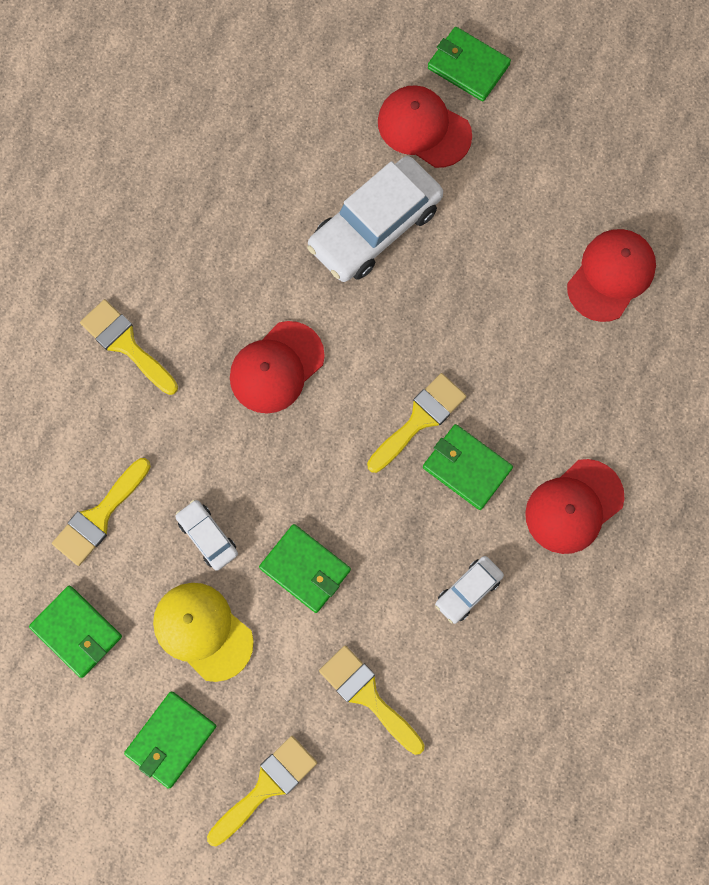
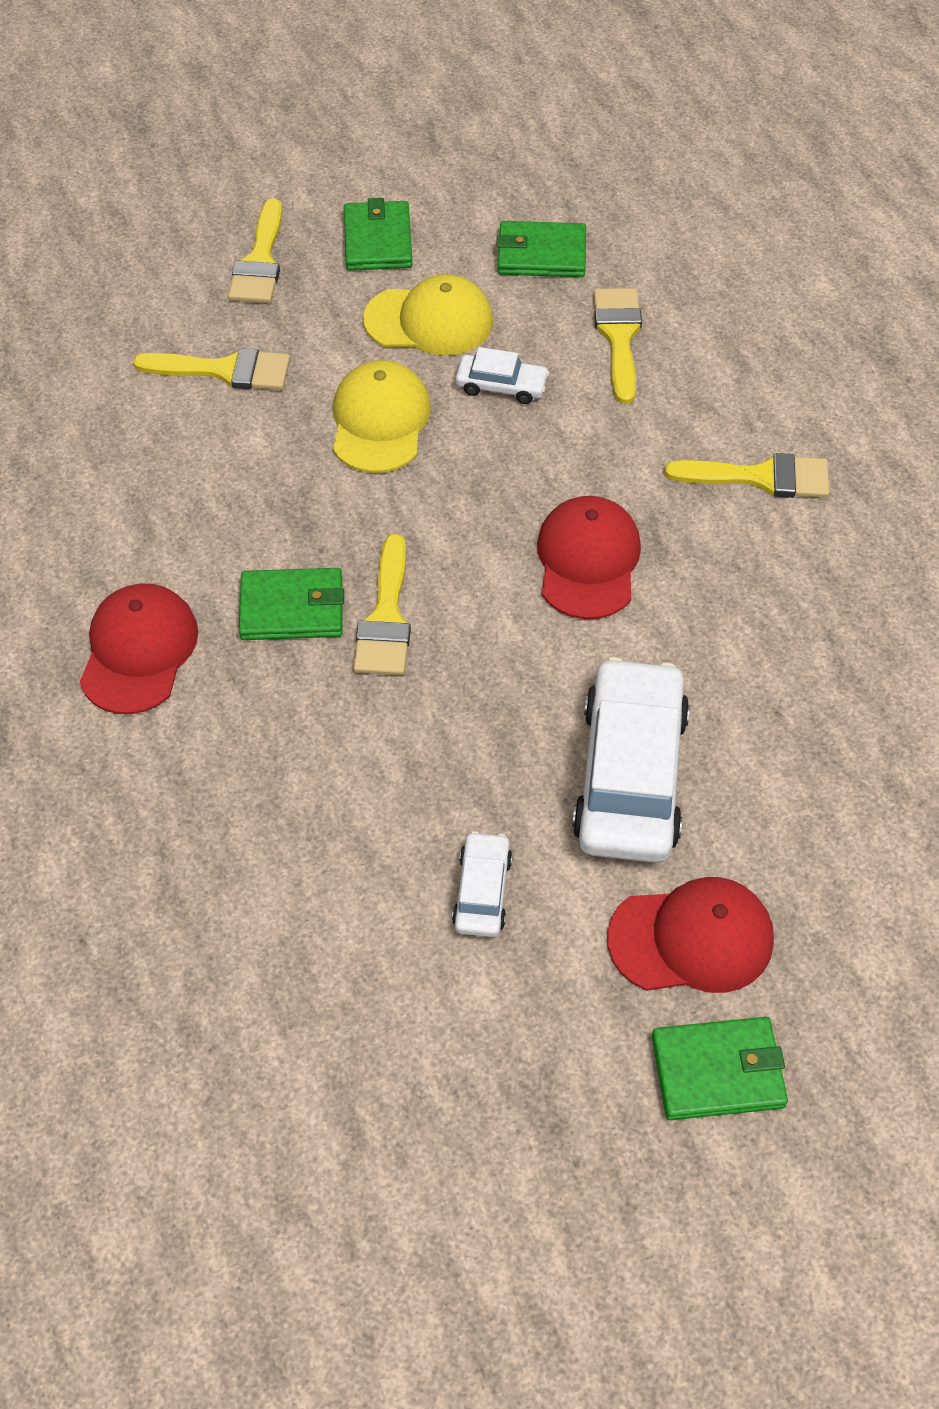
camera: 140 degrees right, 20 degrees down
(305, 569) = (380, 421): green wallet -> yellow cap
(468, 591) = (195, 506): white car -> white car (482, 891)
(611, 275) = (289, 932): red cap -> none

